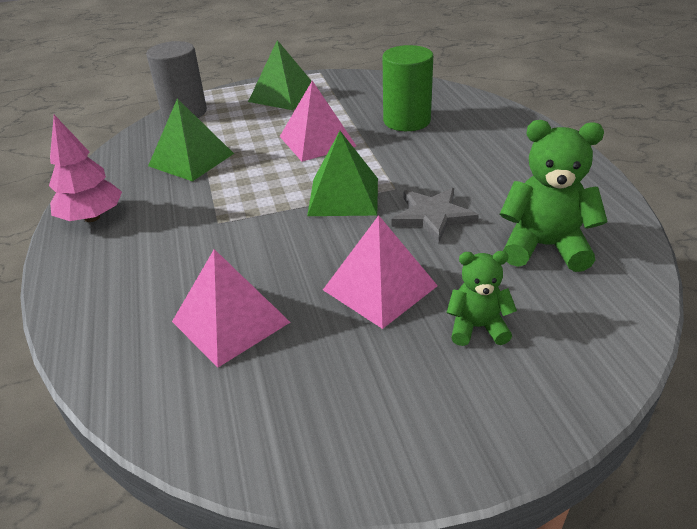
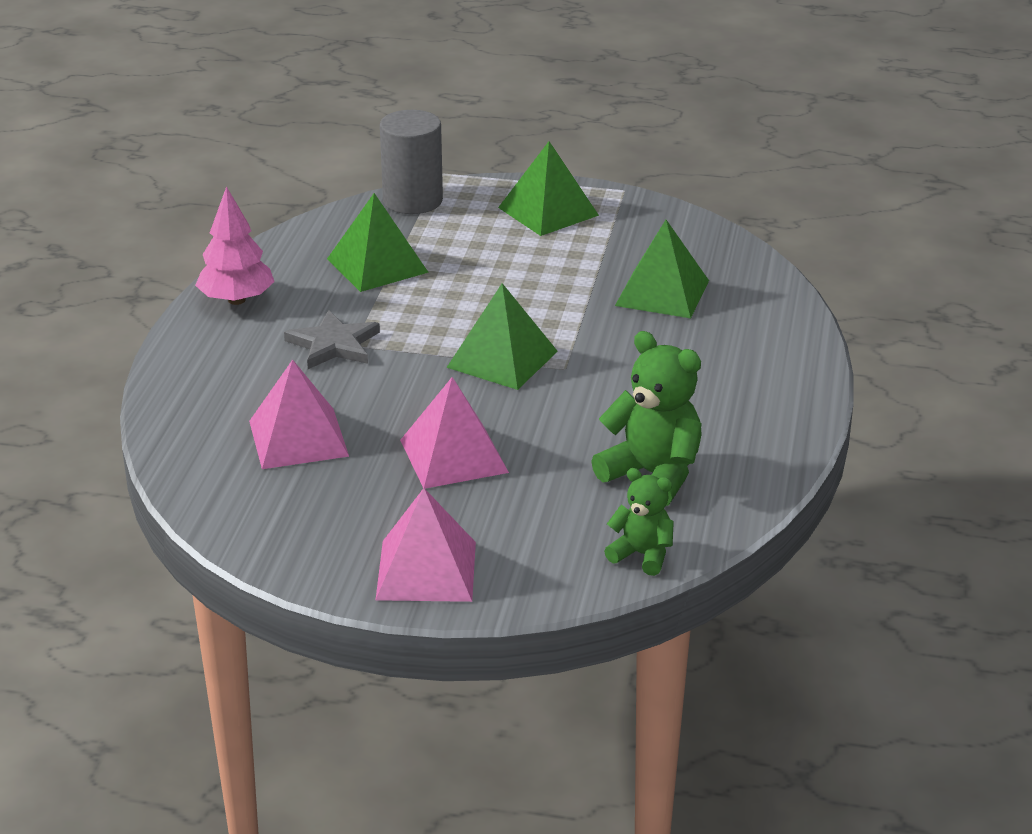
camera: 25 degrees right, 5 degrees down
(317, 141) = (533, 286): pink pyramid -> pink pyramid (426, 570)
(406, 121) = (662, 293): green cylinder -> green pyramid
(432, 216) = (573, 410): grey star -> grey star (333, 344)
(477, 327) = (507, 516): green teddy bear -> green teddy bear (642, 555)

